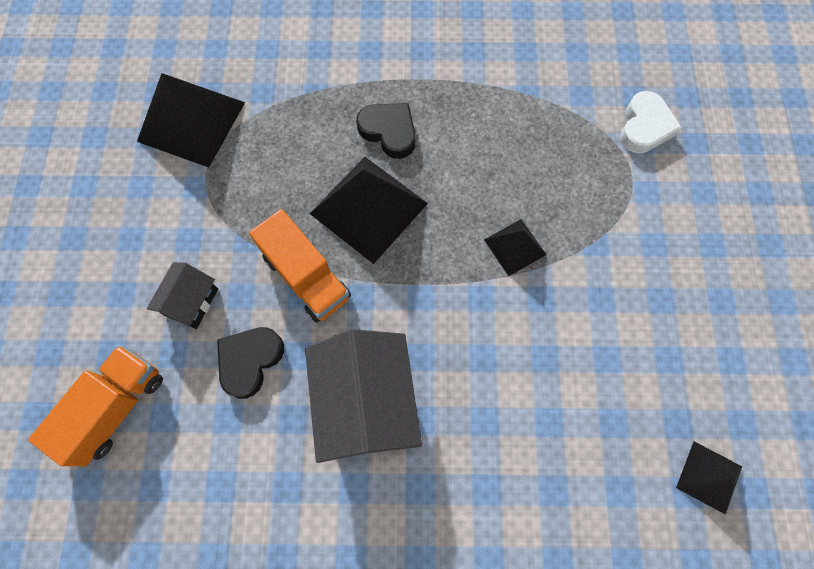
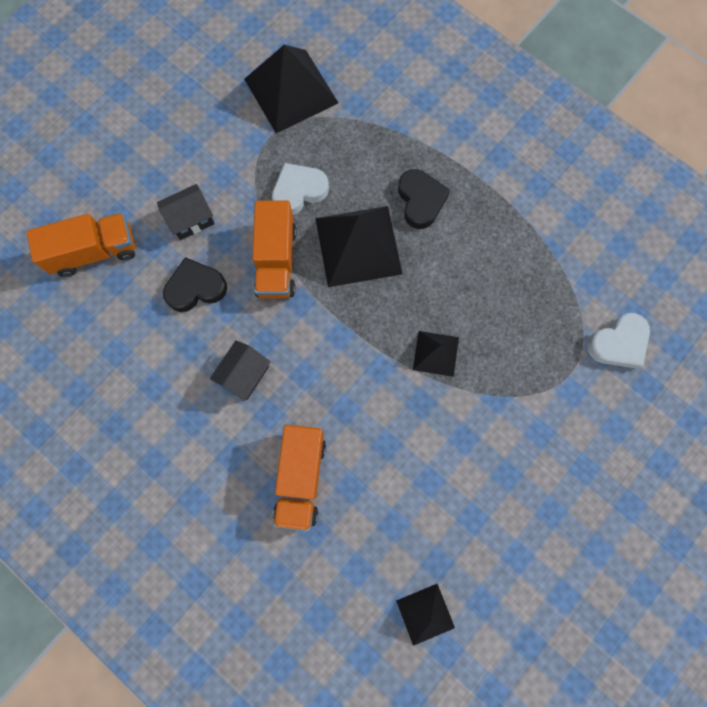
camera: 40 degrees right, 5 degrees up
(274, 201) = (299, 191): none -> white heart
(366, 403) = (244, 375): black house -> black house, size x0.52
(499, 452) = (301, 478): none -> orange truck

